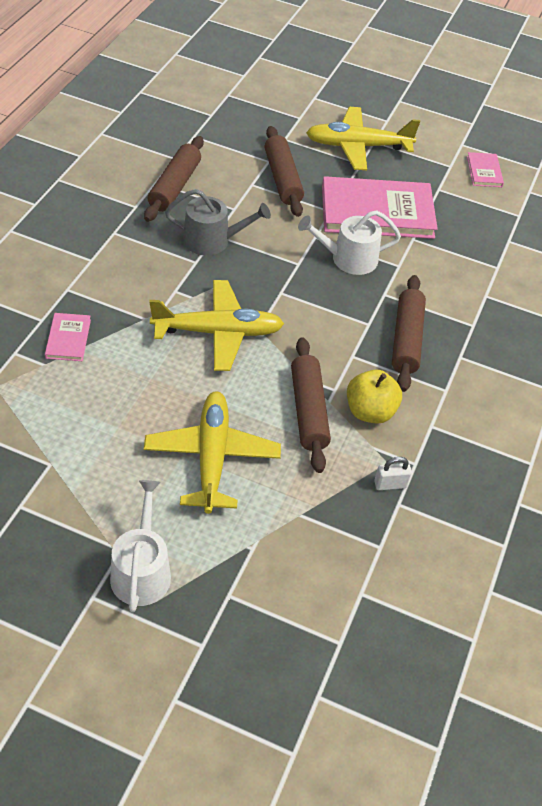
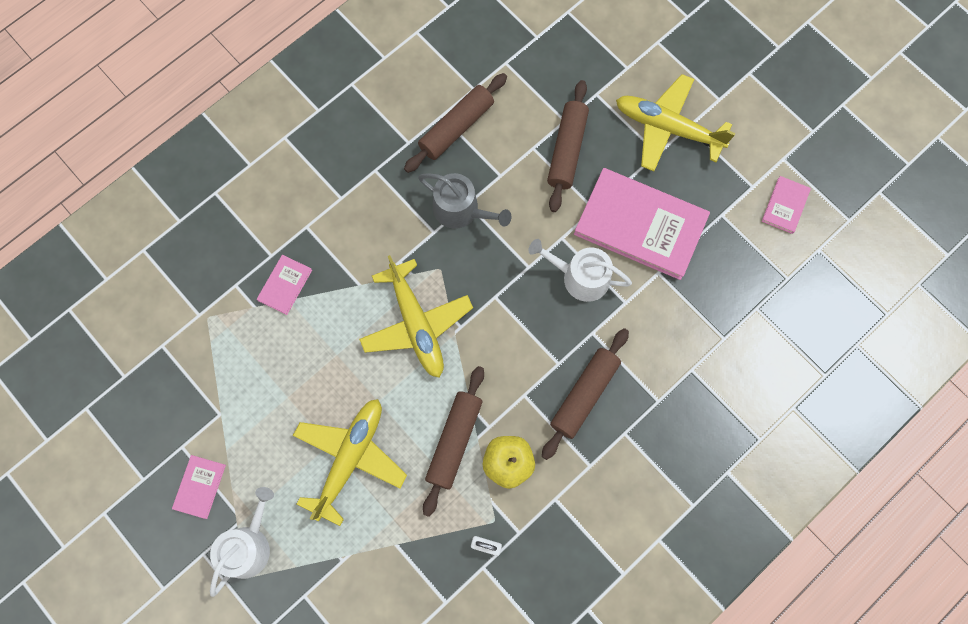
camera: 30 degrees right, 25 degrees up
(58, 535) = (199, 486): none -> pink book
(218, 332) = (416, 324): yellow plane -> yellow plane turned 45 degrees clockwise

